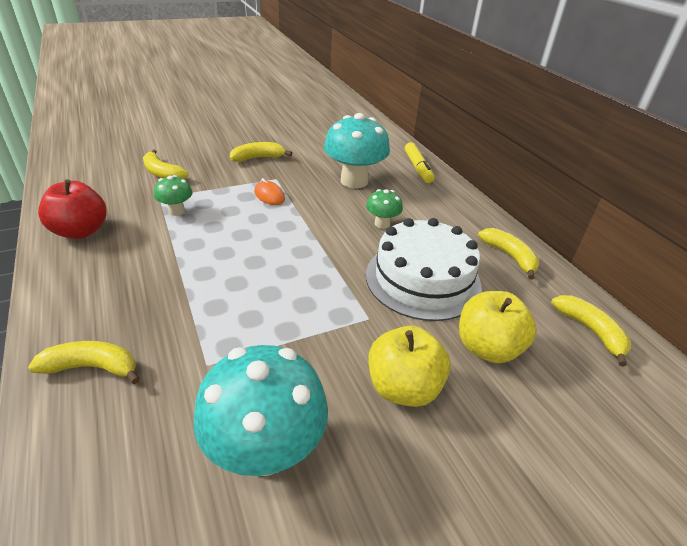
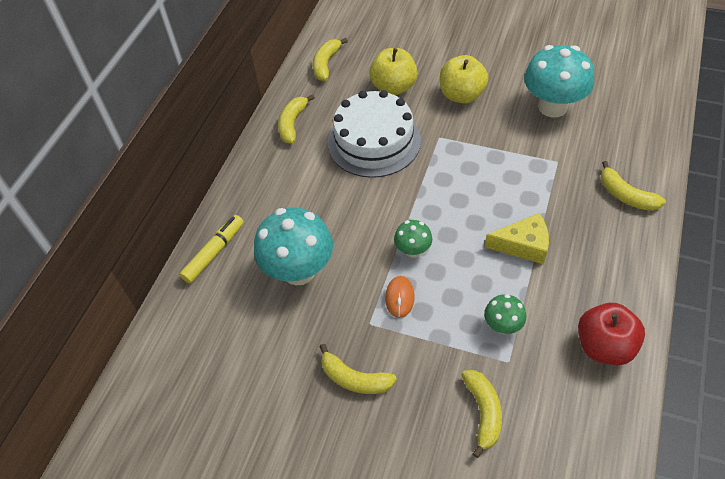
camera: 130 degrees left, 15 degrees up
(194, 264) = (523, 245): none -> yellow cheese
(382, 224) = (340, 202): green mushroom -> green mushroom (413, 250)

